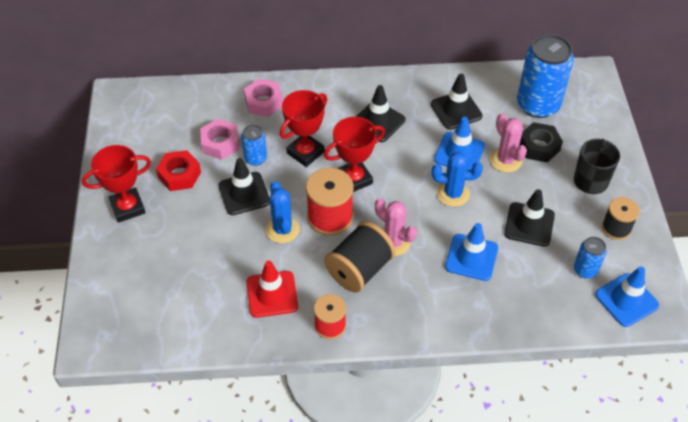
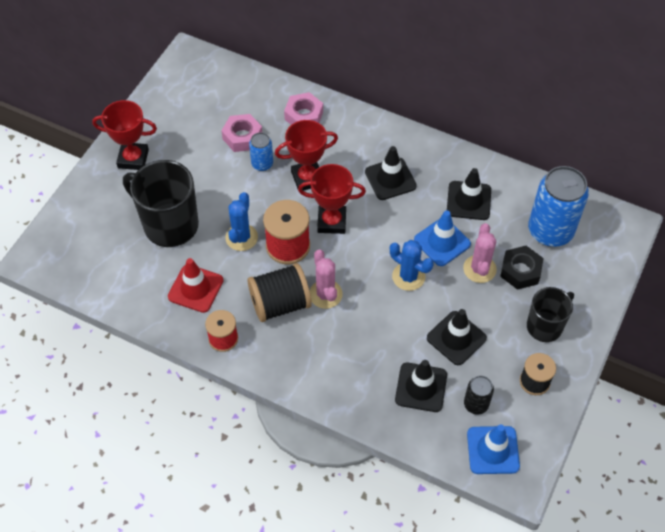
camera: 30 degrees right, 5 degrees up
(179, 175) = (191, 149): red nut -> none
(205, 250) = (169, 224): none -> black mug
(244, 194) = (232, 191): black traffic cone -> black traffic cone (421, 387)
(471, 257) = (382, 341): blue traffic cone -> none
(585, 270) = (476, 404): blue can -> black can

